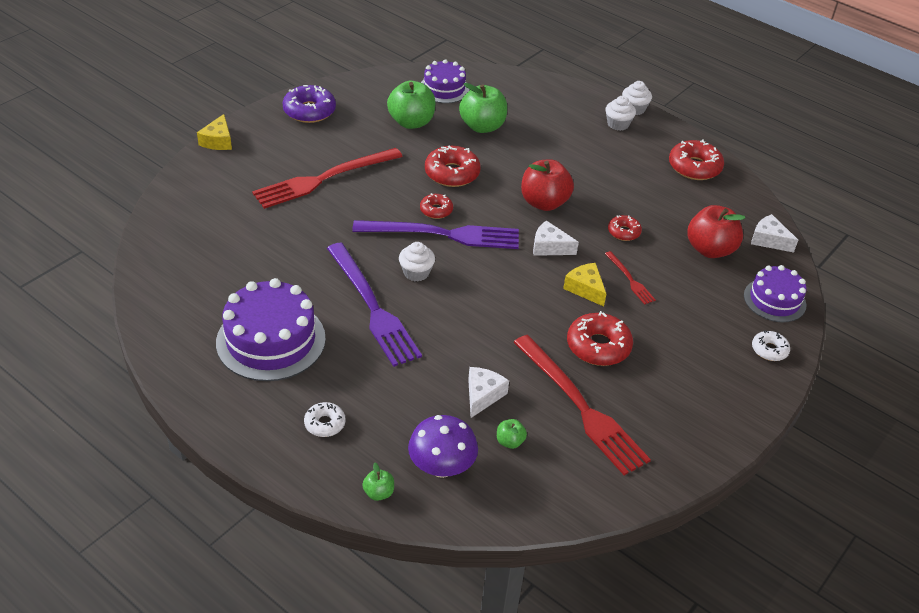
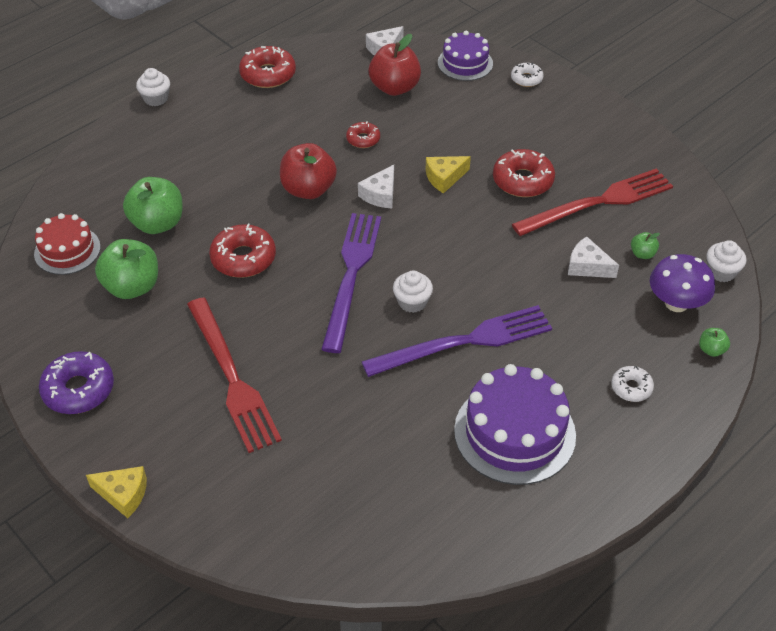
camera: 80 degrees left, 5 degrees up
(436, 210) = (308, 277): red donut -> none
(444, 89) = (67, 250): purple cake -> red cake
(618, 124) = (181, 115): white cupcake -> white cupcake (721, 272)
(630, 279) = (433, 146): red fork -> none

